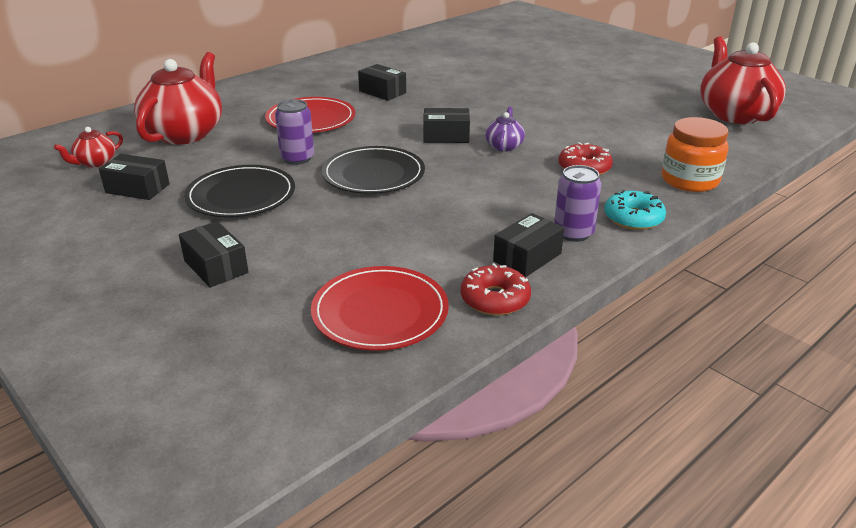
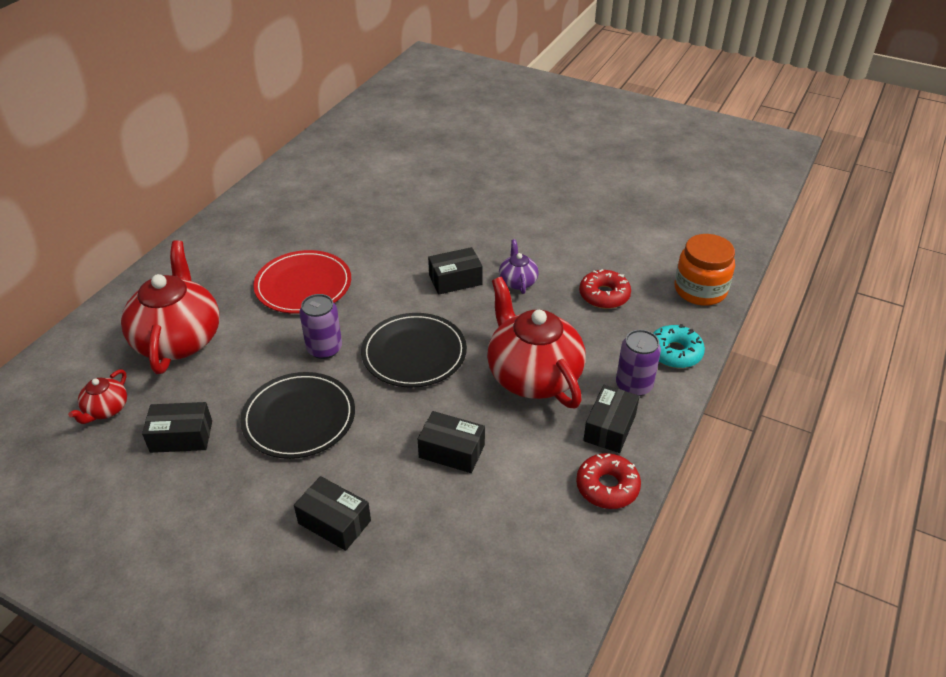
camera: 20 degrees left, 10 degrees up
(380, 312) = (518, 533): red plate -> none
(382, 92) = (355, 225): black box -> black box (452, 451)
(734, 114) = (701, 187): red teapot -> red teapot (532, 375)

